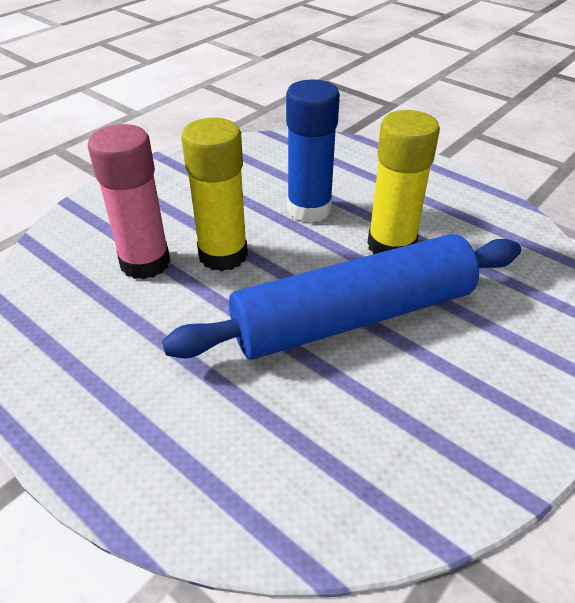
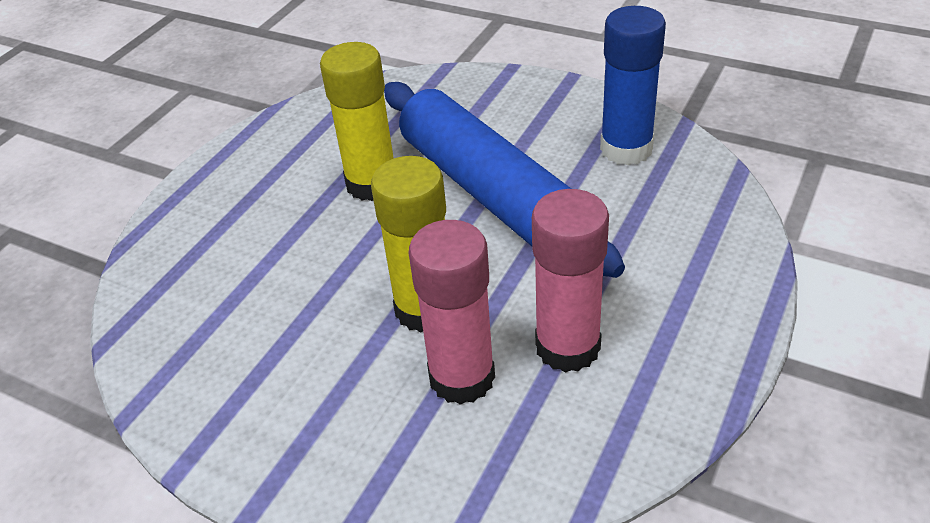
camera: 100 degrees left, 0 degrees up
(135, 324) = (567, 347): none -> pink glue stick
(309, 209) = (314, 257): blue glue stick -> blue glue stick (626, 149)

